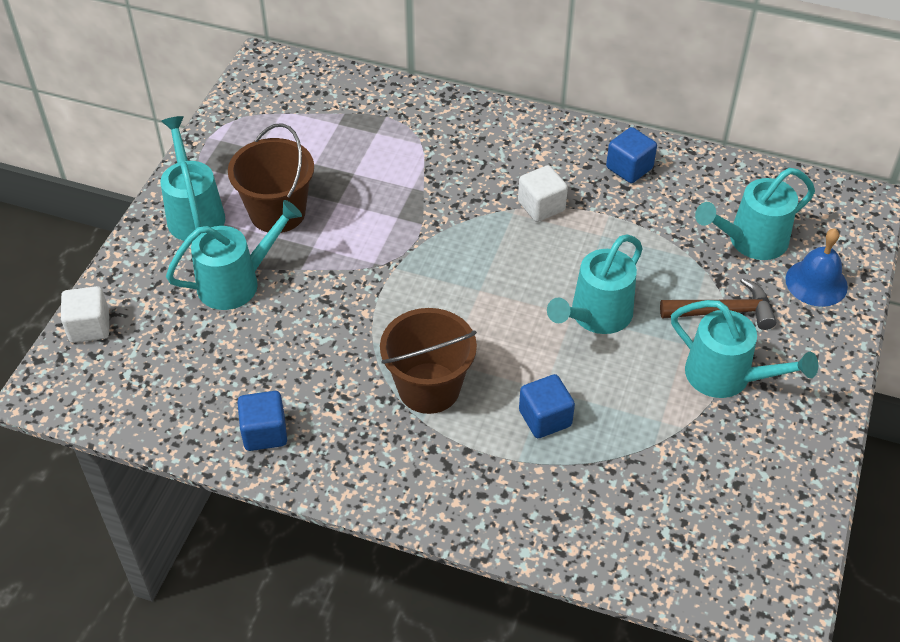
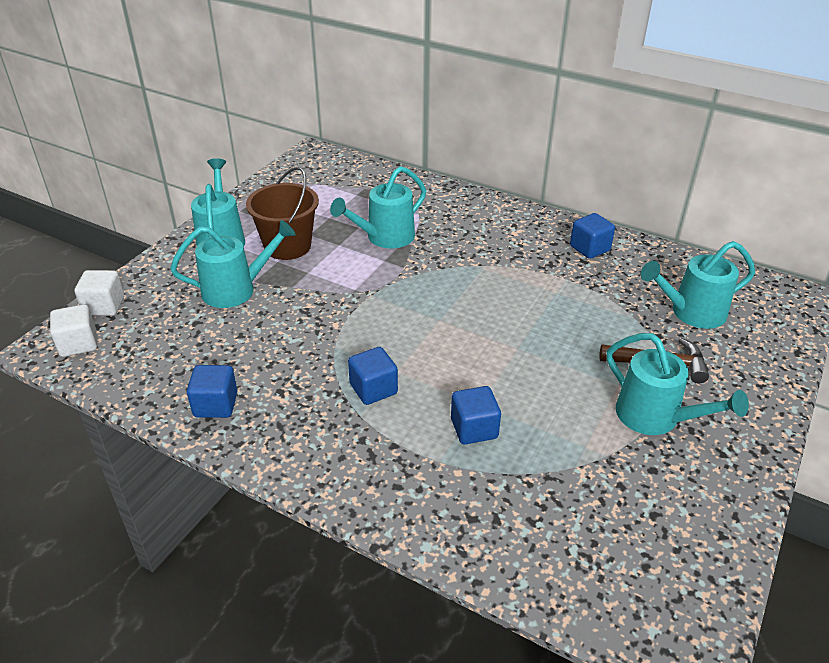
camera: 10 degrees right, 10 degrees down
(429, 388) = (373, 389): brown bucket -> blue cube
(541, 206) = (508, 266): white cube -> white cube (78, 344)
(595, 316) = (539, 352): turquoise watering can -> turquoise watering can (384, 238)
(816, 283) = (750, 352): blue bell -> none

